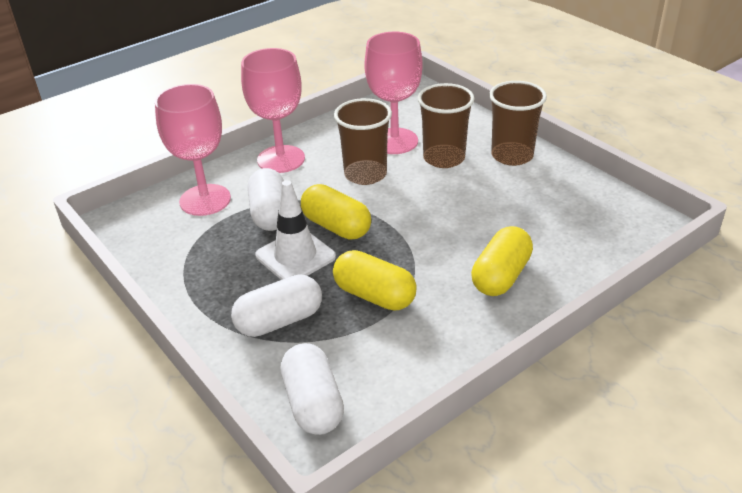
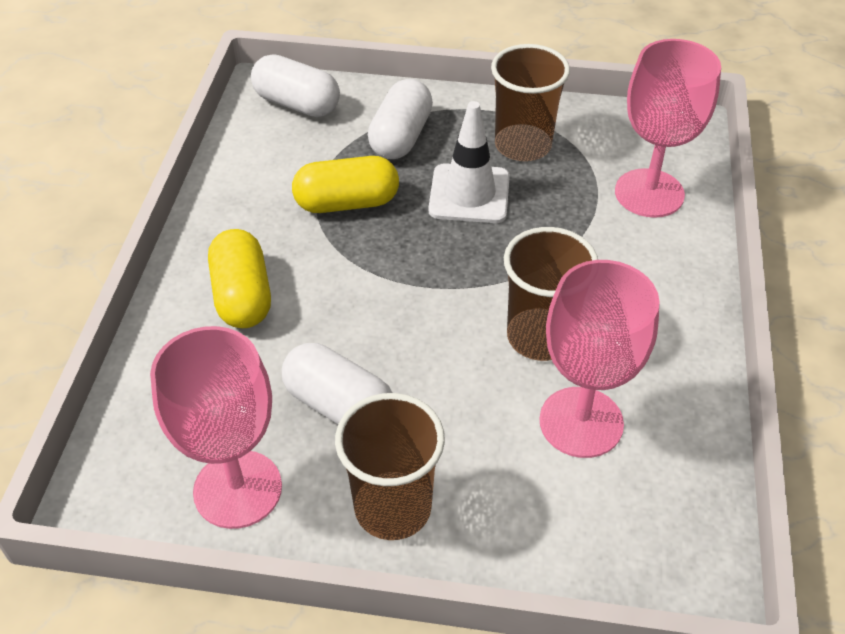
camera: 135 degrees right, 10 degrees up
(270, 214) = (562, 220): white capsule -> white capsule (339, 406)
(281, 159) = (666, 293): pink goblet -> pink goblet (238, 489)
(336, 226) = (475, 248): yellow capsule -> none
(444, 158) = (479, 434): brown cup -> brown cup (522, 145)

